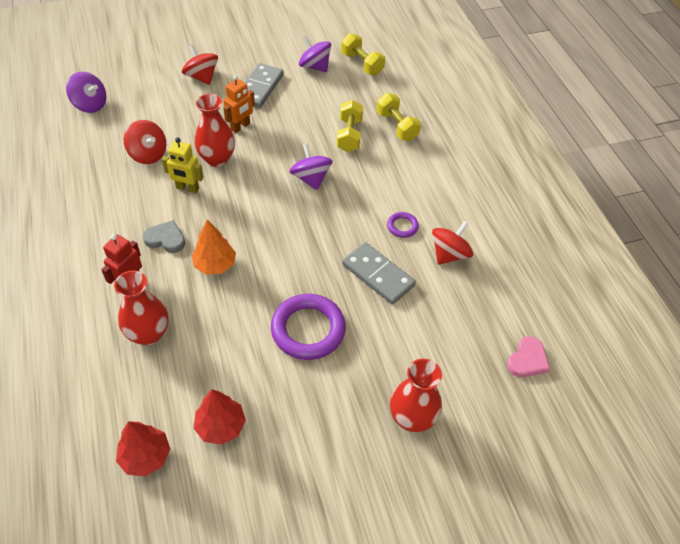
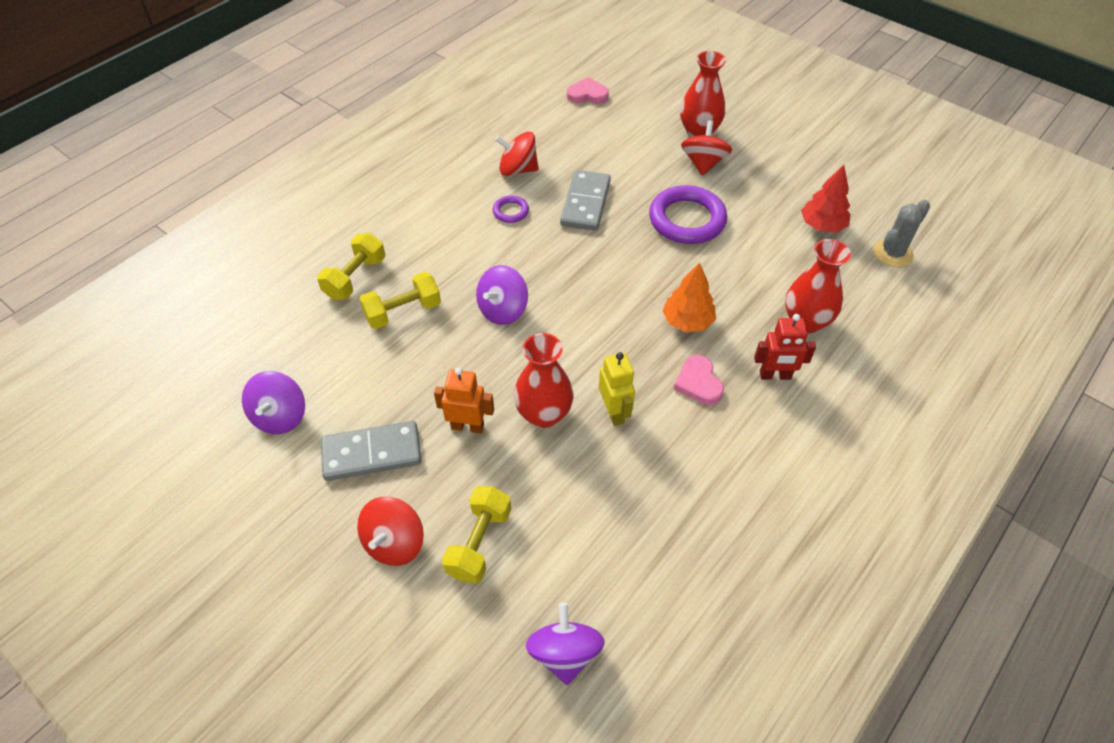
camera: 120 degrees left, 0 degrees up
(145, 456) = (892, 253): red tree -> grey cactus
(148, 154) = (597, 494): red spinning top -> red spinning top (703, 163)
(165, 239) = (698, 383): grey heart -> pink heart
(362, 64) = (242, 367): yellow dumbbell -> yellow dumbbell (479, 543)

